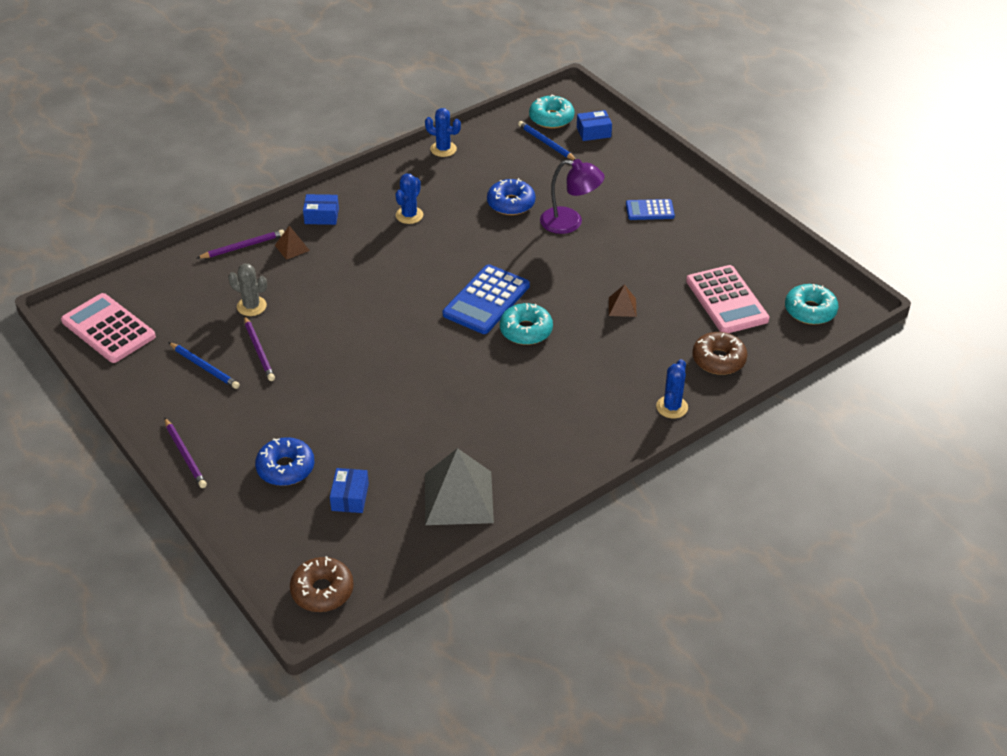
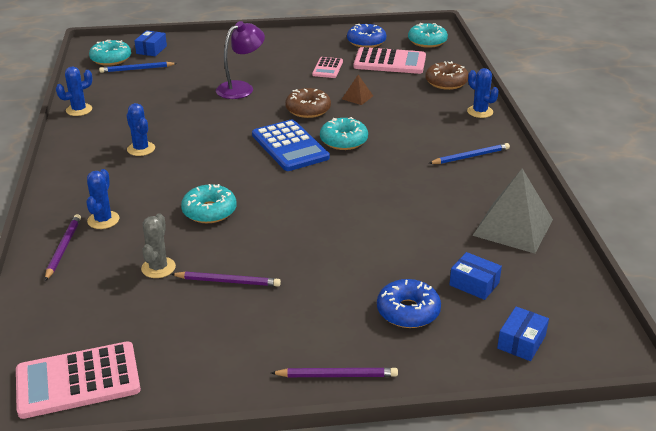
camera: 60 degrees left, 10 degrees down
(204, 367) = (216, 324): blue pencil -> blue pencil (470, 156)
(251, 306) = (158, 268): grey cactus -> grey cactus turned 45 degrees counterclockwise
(292, 248) = (103, 220): brown pyramid -> blue cactus
(321, 216) = (81, 191): blue box -> blue box (521, 342)
(322, 591) = (586, 335): brown donut -> brown donut (308, 109)
(345, 298) = (209, 211): none -> turquoise donut
(511, 203) = (187, 103): blue donut -> blue donut (366, 42)
(650, 210) = (265, 57): blue calculator -> none
(667, 261) = (327, 68): none -> pink calculator

